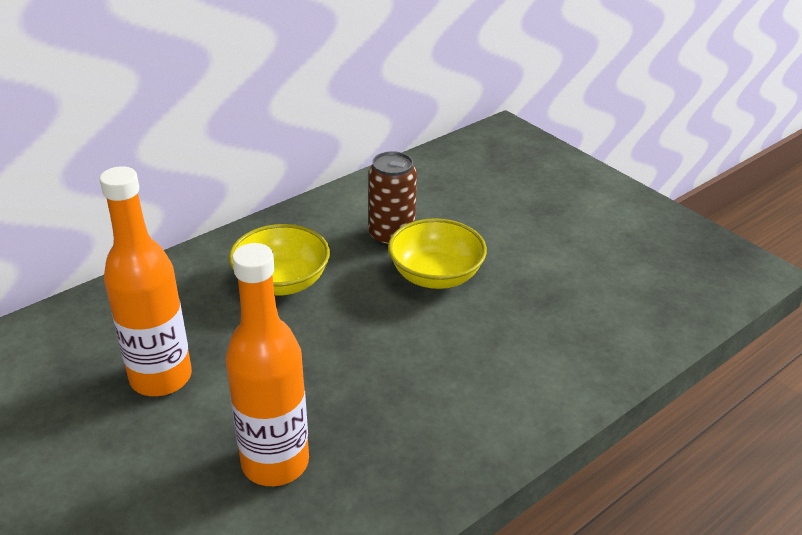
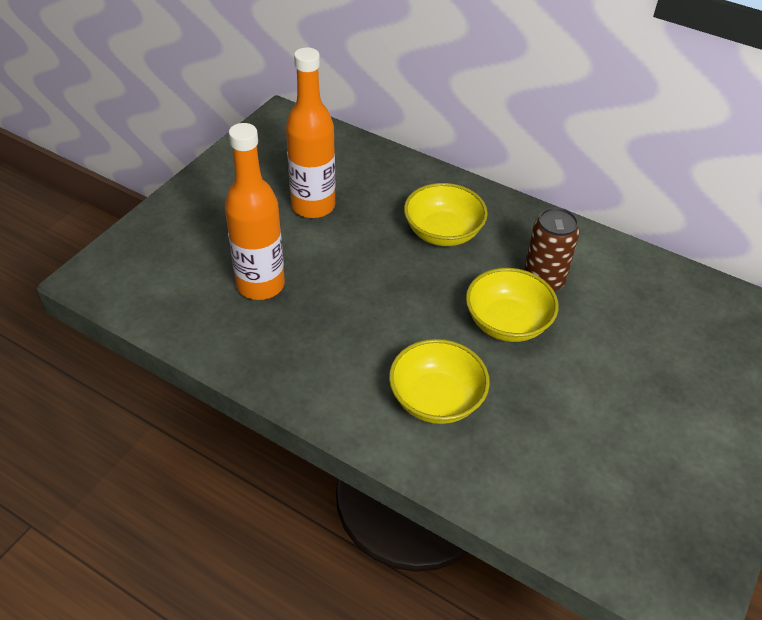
camera: 70 degrees right, 10 degrees up
(517, 352) = (436, 399): none -> yellow bowl

